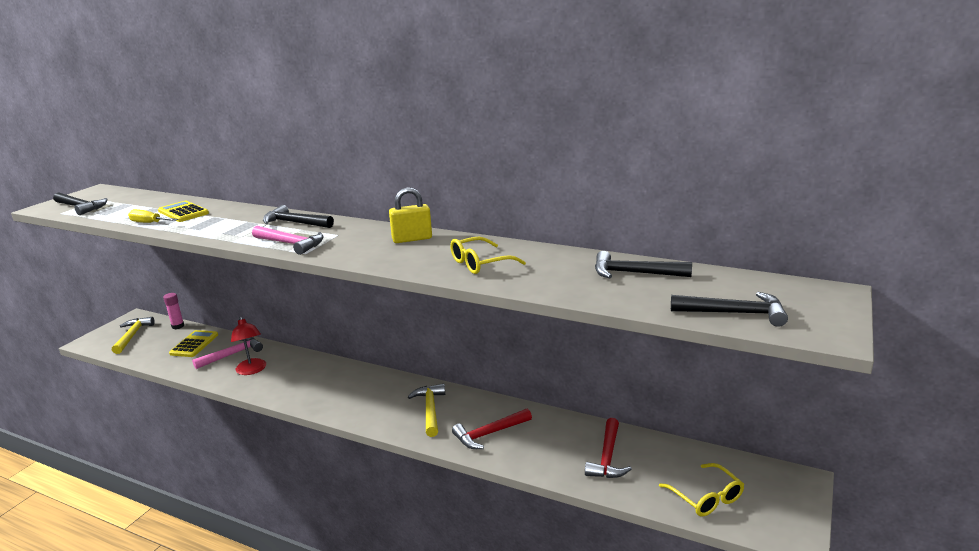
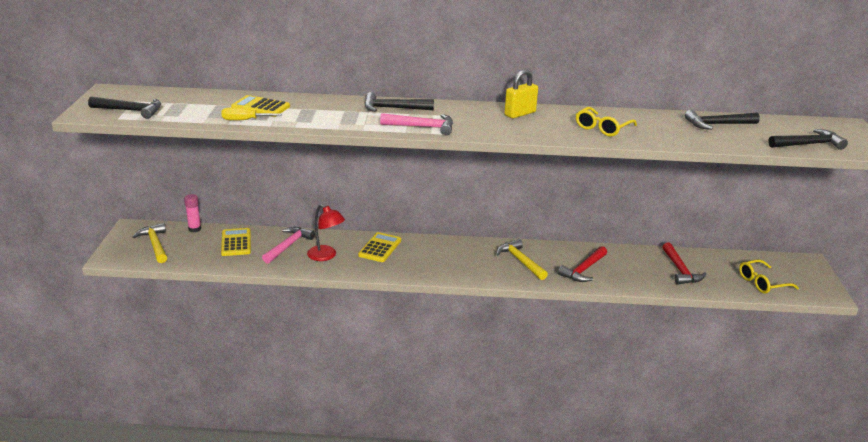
camera: 25 degrees left, 5 degrees up
(308, 370) = (380, 248): none -> yellow calculator
(706, 497) = (762, 283): yellow glasses -> yellow glasses turned 120 degrees clockwise

